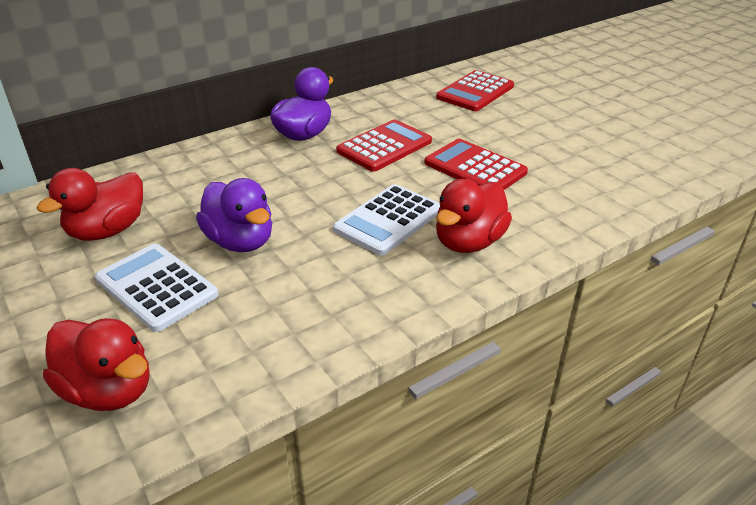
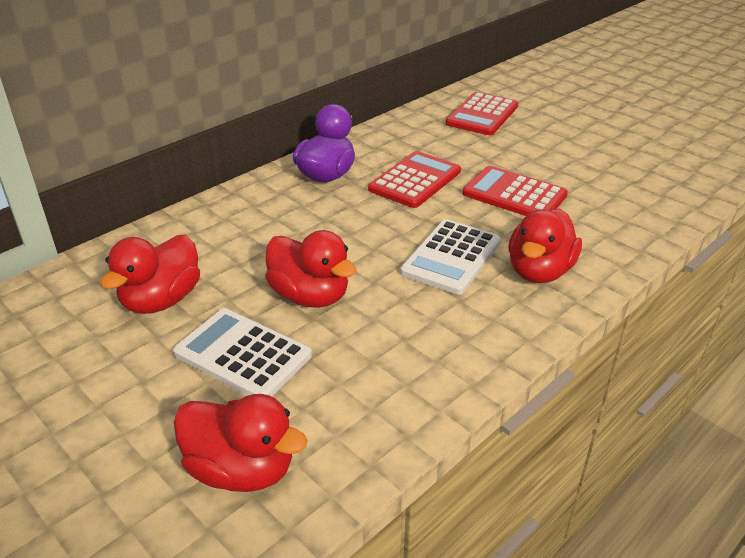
camera: 10 degrees left, 0 degrees up
(240, 241) = (310, 296): purple duck -> red duck

